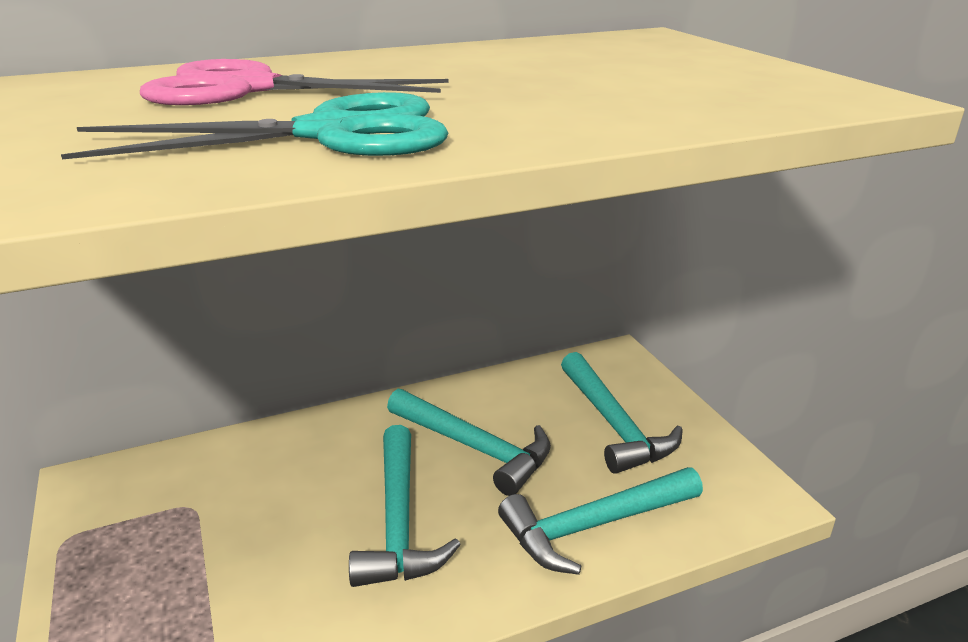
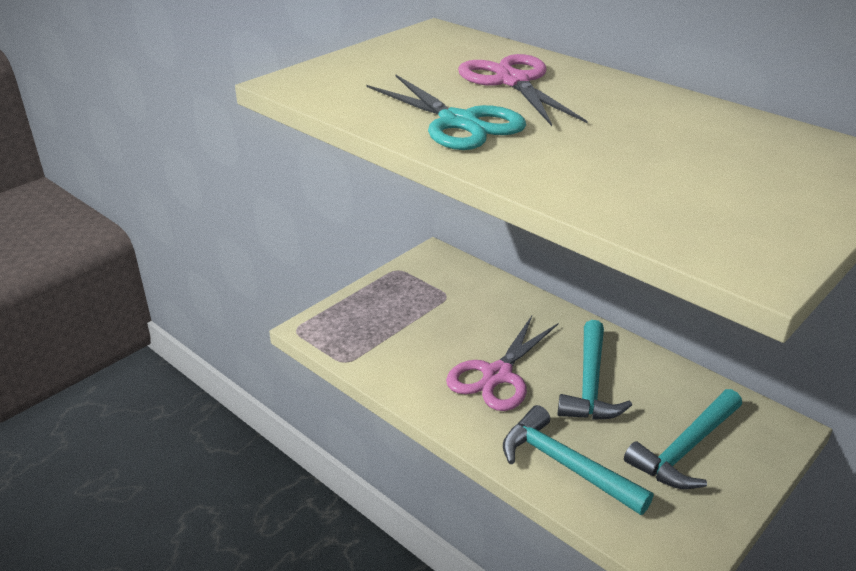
camera: 65 degrees right, 5 degrees up
(399, 522) = (497, 375): turquoise hammer -> pink scissors

